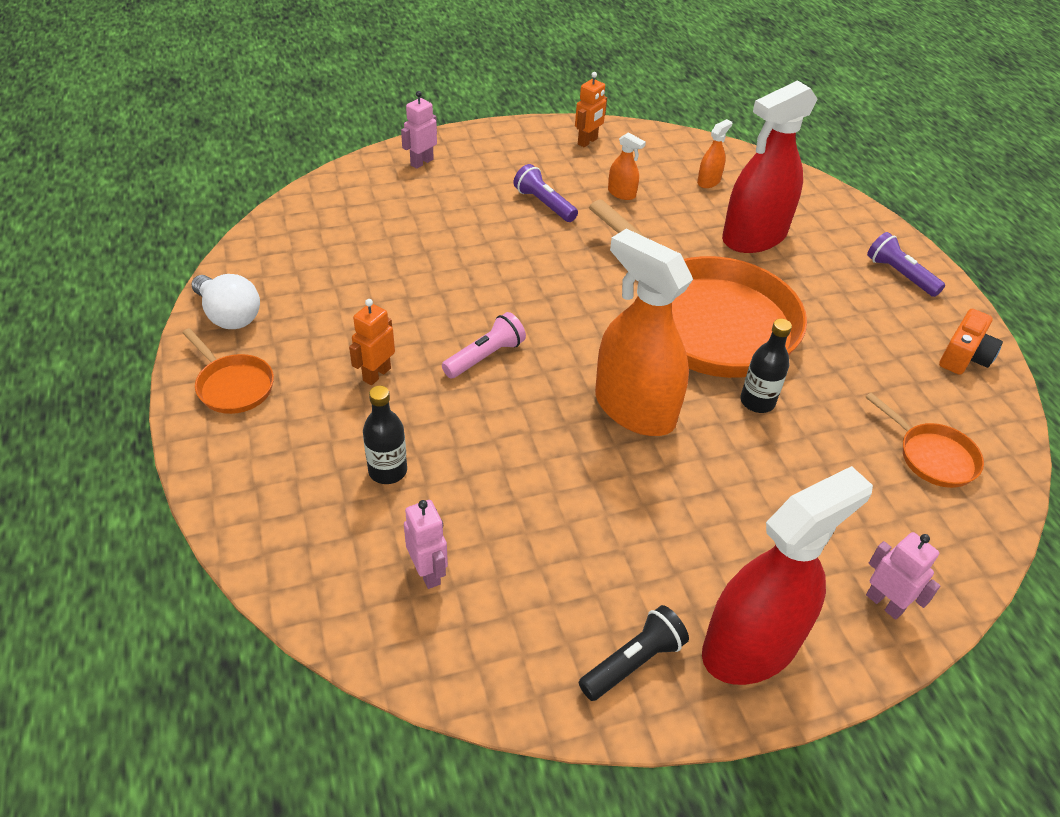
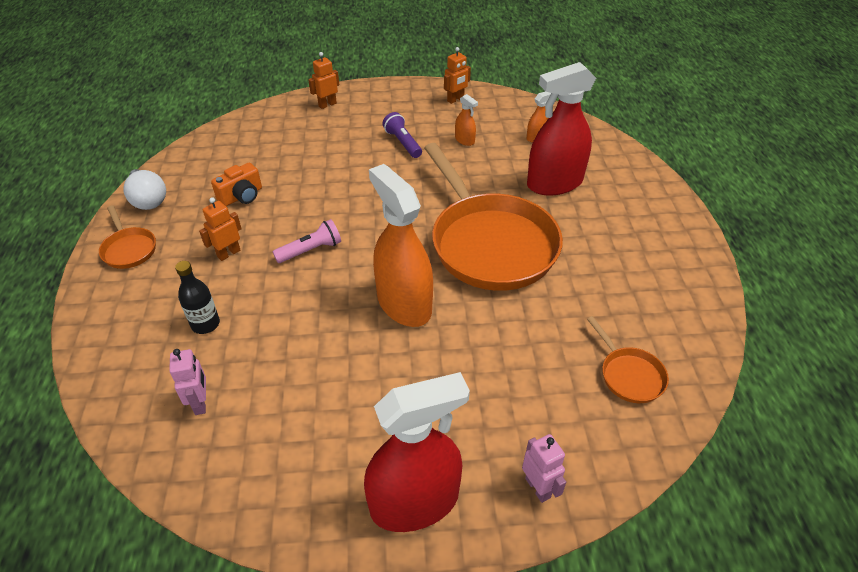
camera: 15 degrees right, 0 degrees up
(421, 162) = (327, 104): pink robot -> orange robot
(633, 662) = (319, 497): black flashlight -> none
(757, 402) = (502, 311): black bottle -> none
(900, 275) = (663, 225): purple flashlight -> none
(964, 357) = (691, 298): orange camera -> orange camera (241, 196)

